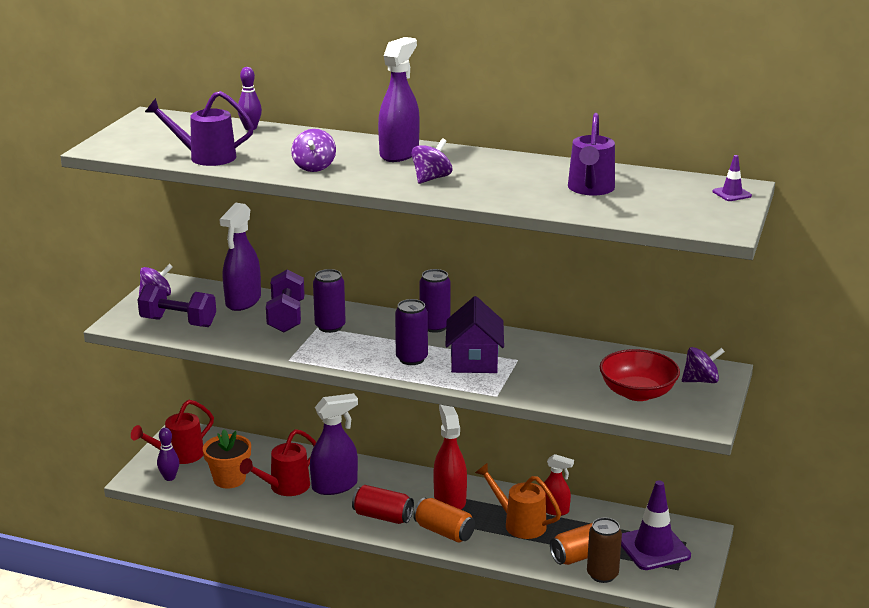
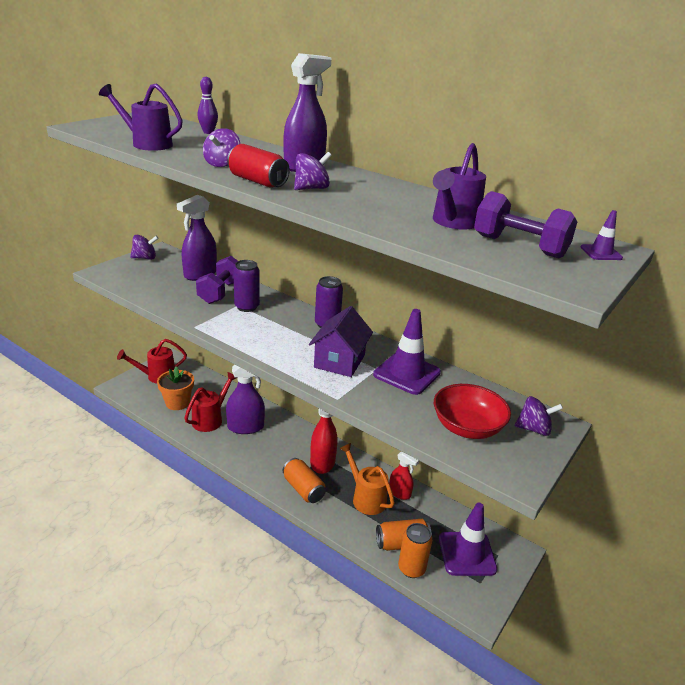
camera: 15 degrees right, 5 degrees up
(169, 477) = (139, 391): purple bowling pin -> none
(178, 322) = (141, 280): purple dumbbell -> purple dumbbell (519, 246)
(285, 487) = (210, 419): red watering can -> red watering can turned 150 degrees clockwise
(382, 516) = (265, 462): red can -> red can (257, 181)
(411, 359) = (289, 348): purple can -> none
(551, 357) = (407, 373): none -> purple traffic cone
(602, 574) = (411, 568): brown can -> orange can

